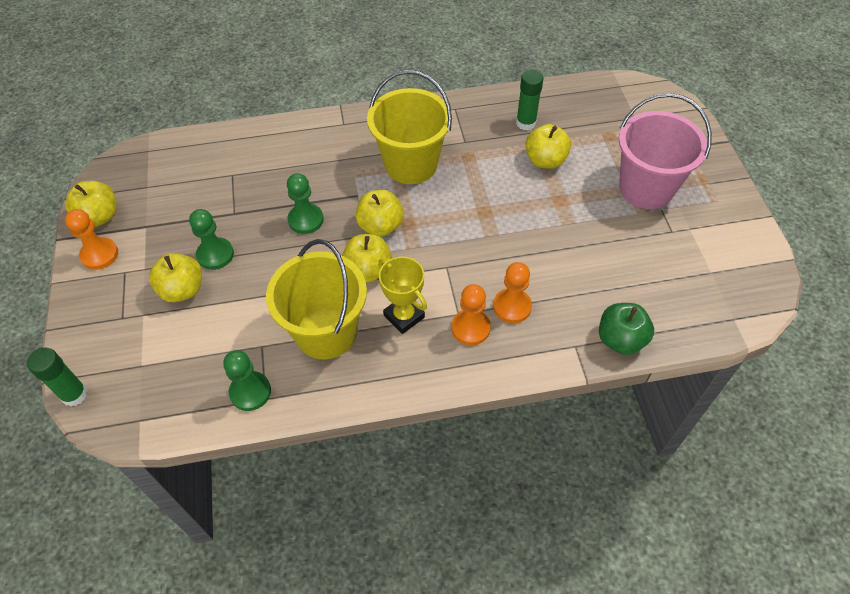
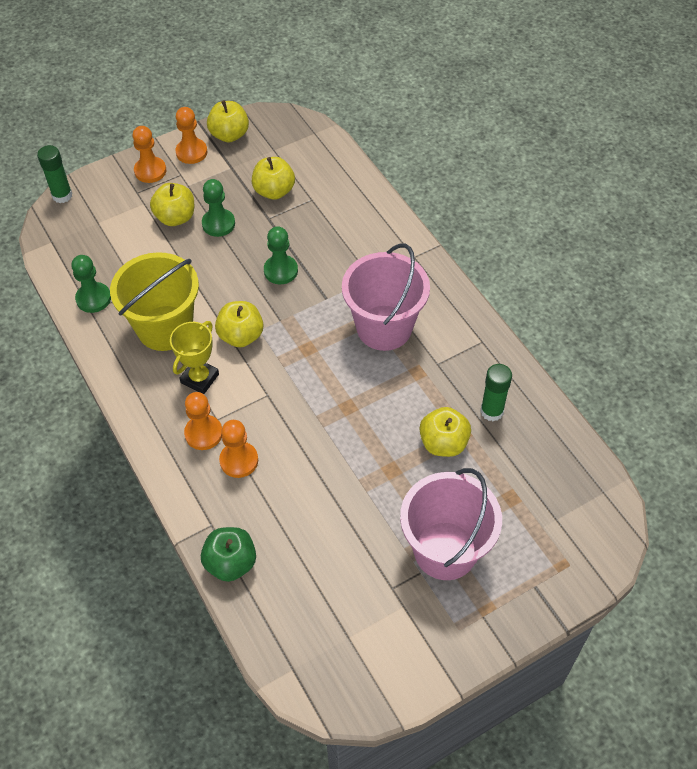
camera: 70 degrees right, 0 degrees up
(99, 298) = (150, 171): none -> orange pawn
(380, 226) = (296, 328): yellow apple -> yellow apple (274, 191)
(411, 164) = (384, 328): yellow bucket -> pink bucket

